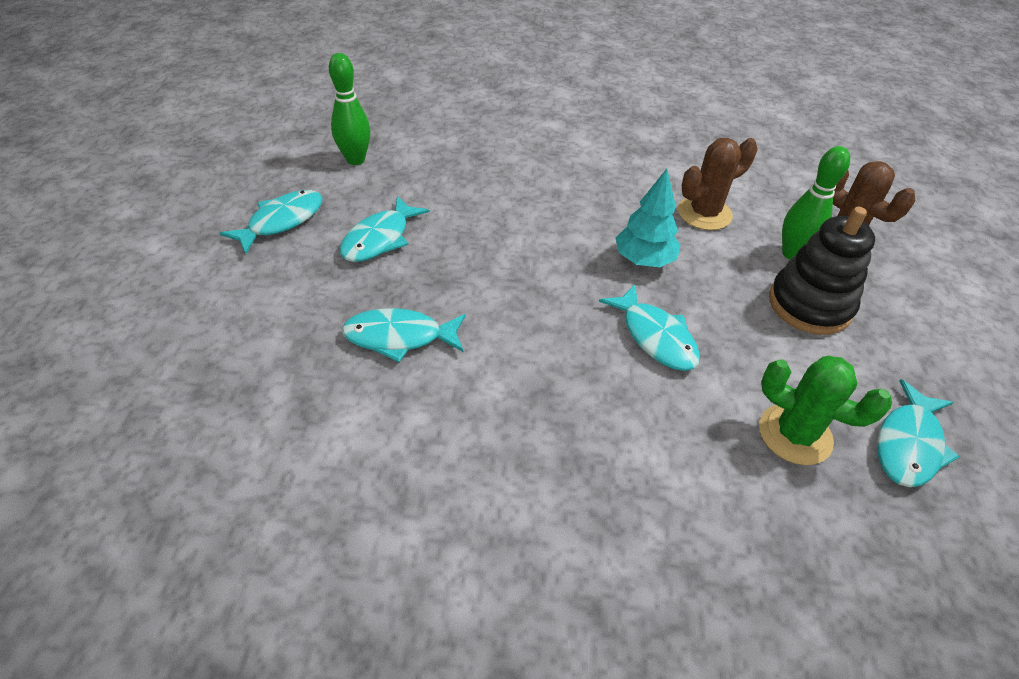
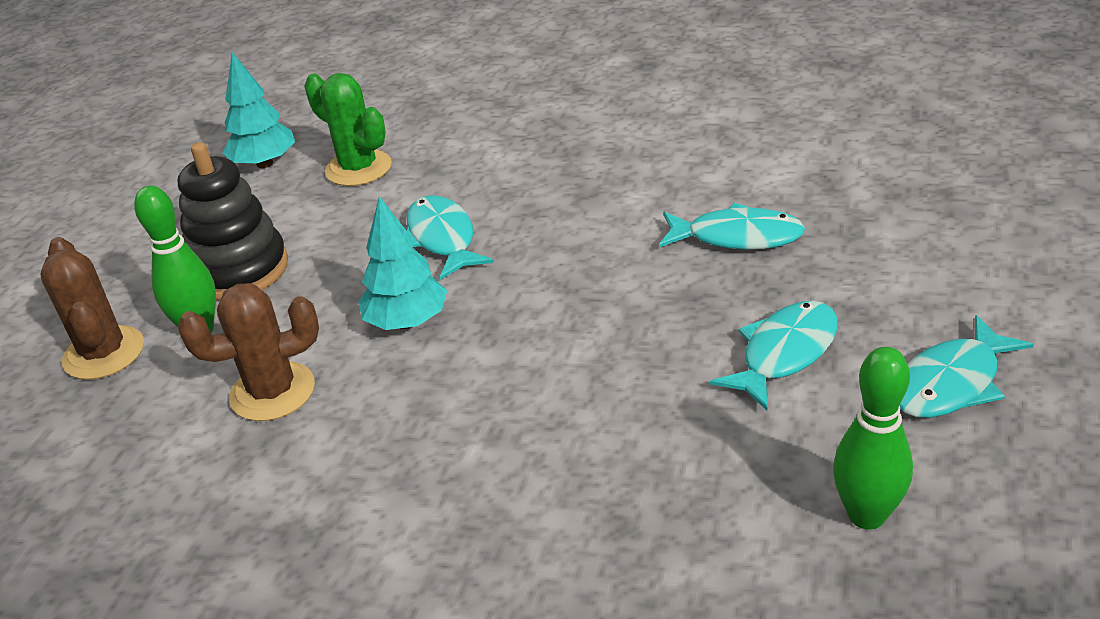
camera: 165 degrees left, 10 degrees down
(908, 444) = (264, 163): turquoise fish -> turquoise tree

